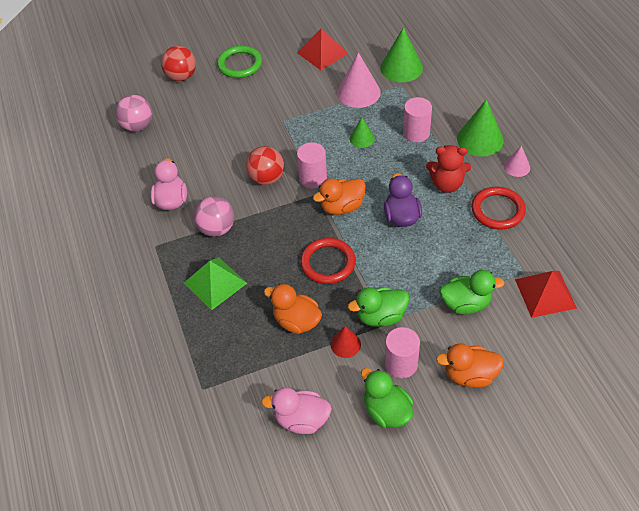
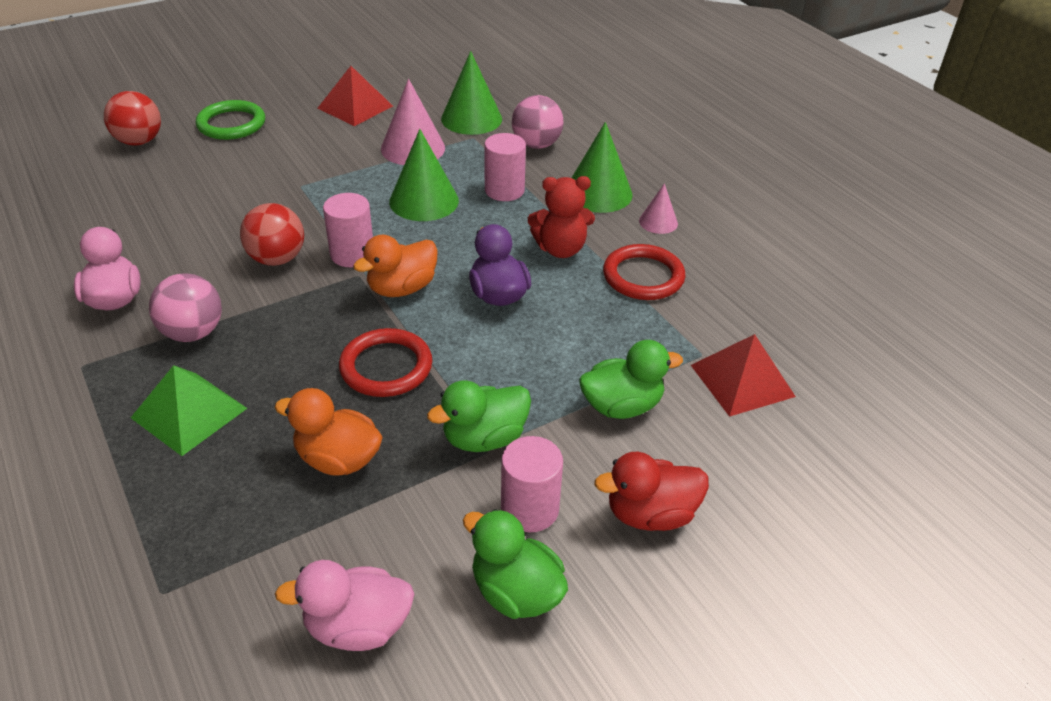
camera: 15 degrees left, 10 degrees down
(137, 126) = (63, 204): pink ball -> pink ball (536, 145)
(345, 344) = (428, 487): red cone -> none
(362, 138) = (424, 201): green cone -> green cone, size x1.81
(470, 375) = (650, 514): orange duck -> red duck

